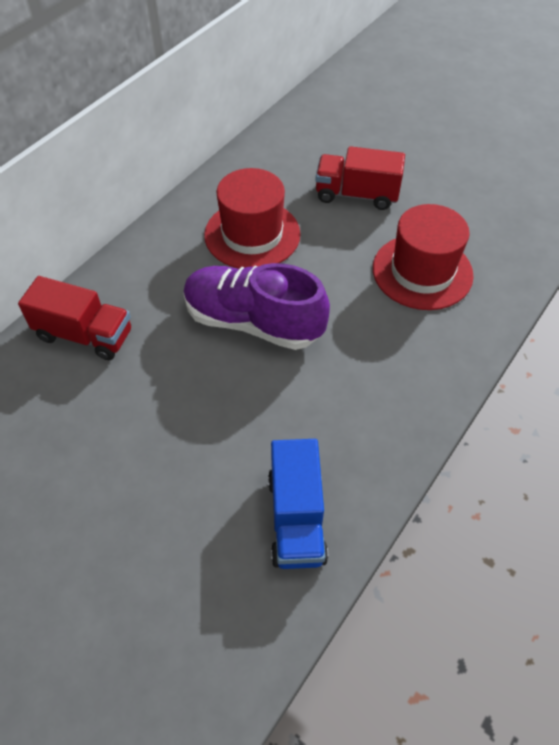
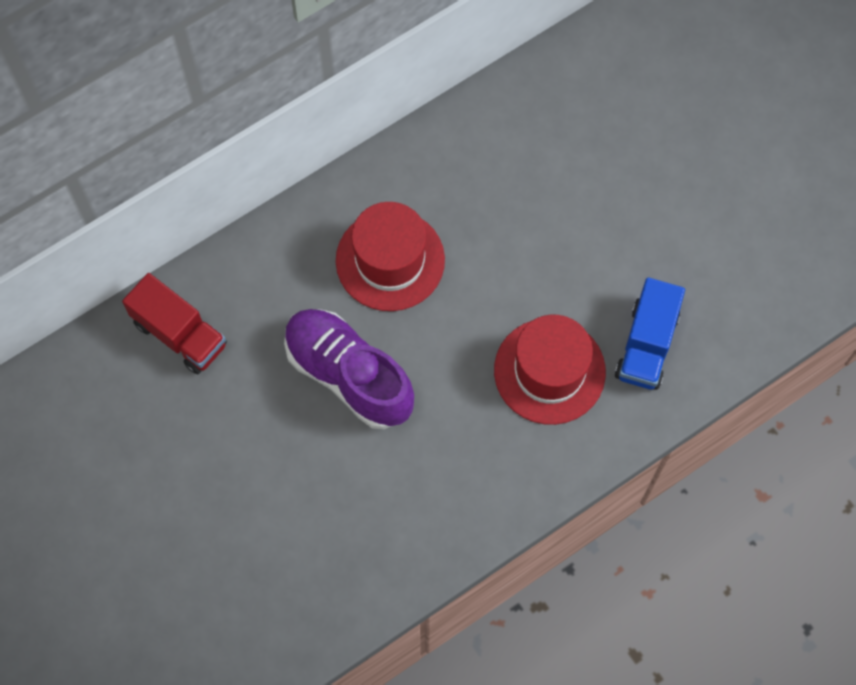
camera: 20 degrees right, 15 degrees up
(296, 518) = (309, 593): blue truck -> blue truck (646, 345)
(356, 194) = (528, 241): red truck -> none

